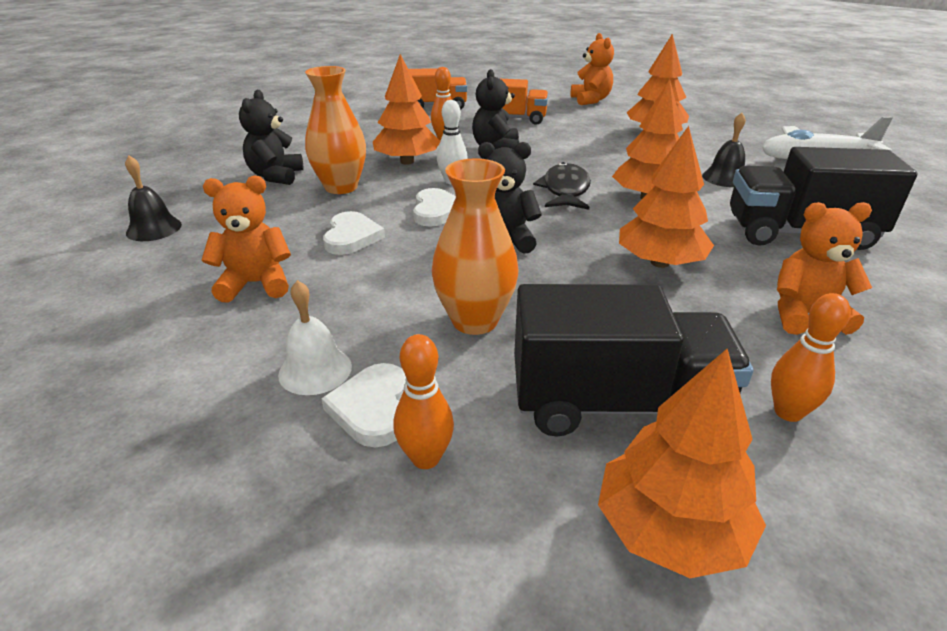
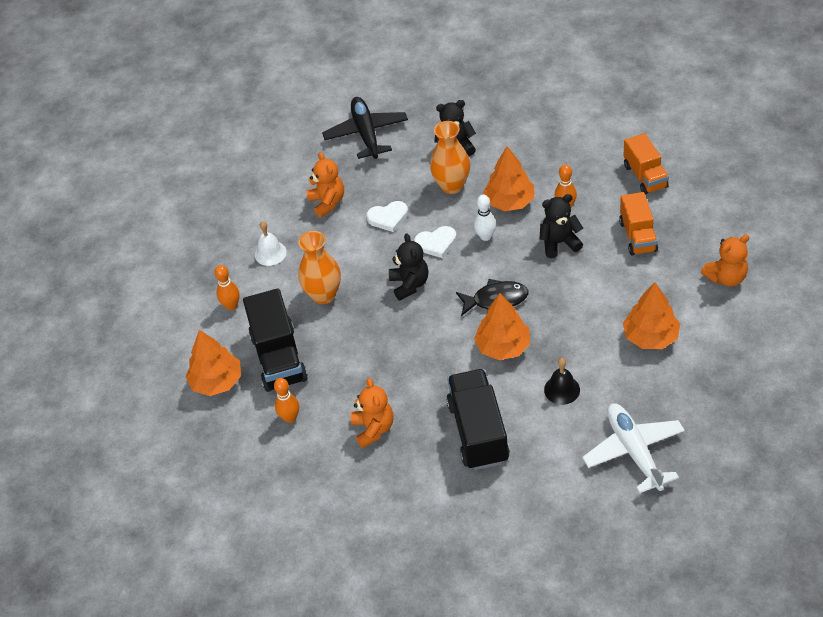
camera: 80 degrees right, 15 degrees up
(154, 228) = (366, 134): black bell -> black plane
(373, 408) = (253, 280): white heart -> none
(660, 262) = (409, 362): orange tree -> none

